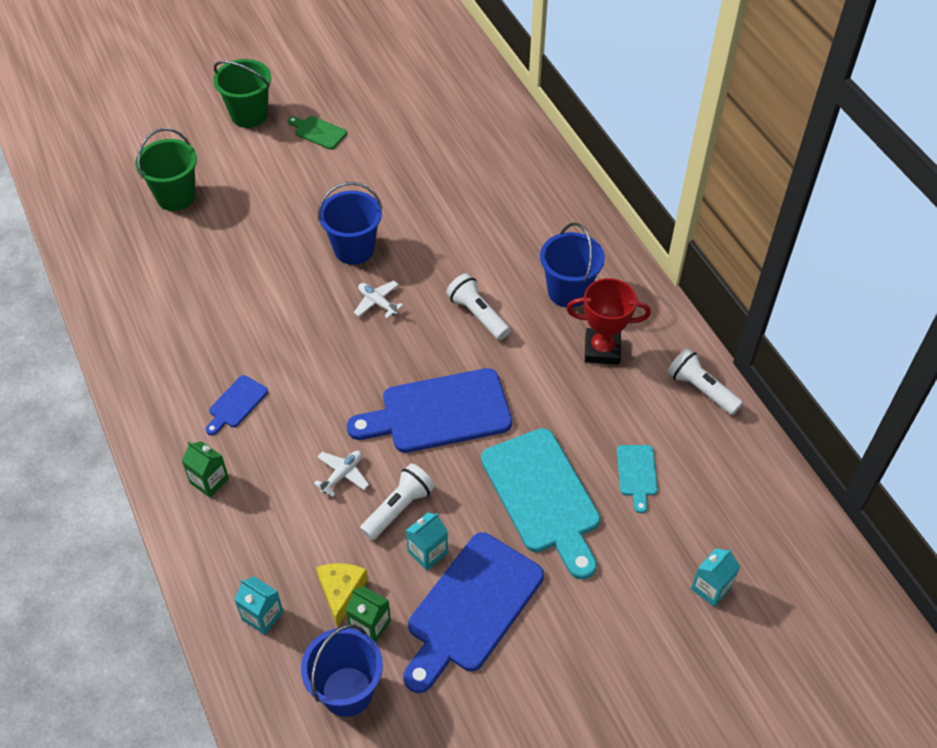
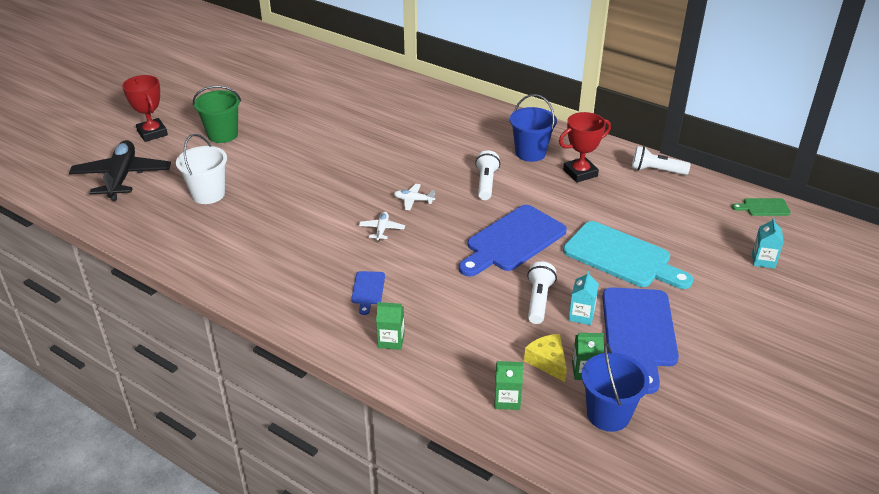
camera: 30 degrees left, 15 degrees down
(111, 135) = (122, 177): none -> black plane
(176, 196) = (208, 194): green bucket -> white bucket
(181, 82) = (152, 133): none -> red trophy
(262, 615) = (507, 399): turquoise carton -> green carton
(318, 132) = (283, 128): green cutting board -> green cutting board (764, 207)
(342, 475) = (482, 298): white plane -> white plane (382, 229)
(354, 249) = (369, 179): blue bucket -> none
(477, 314) = (486, 183): white flashlight -> white flashlight turned 75 degrees clockwise
(637, 473) = (663, 223): turquoise cutting board -> none

